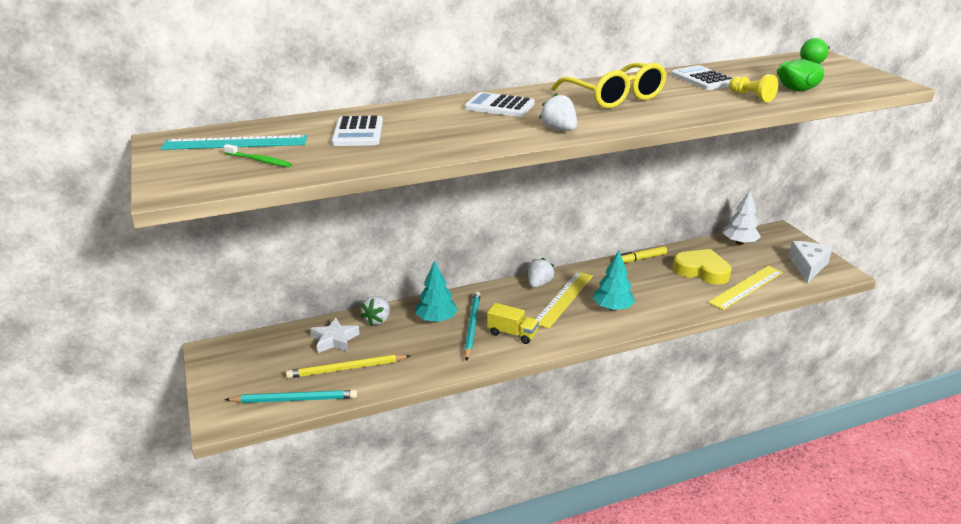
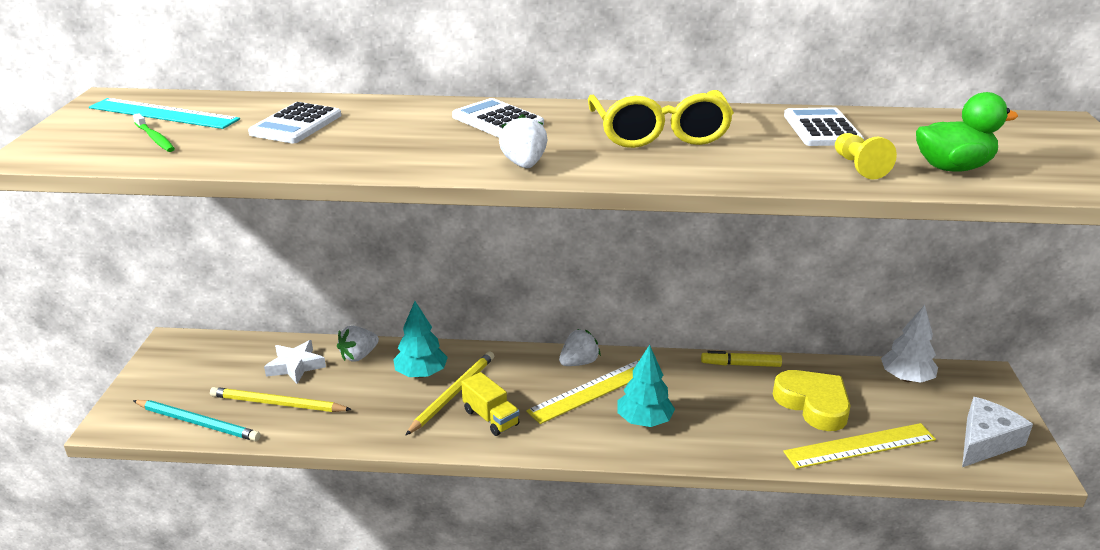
camera: 25 degrees right, 0 degrees up
(472, 326) = (452, 394): turquoise pencil -> yellow pencil

